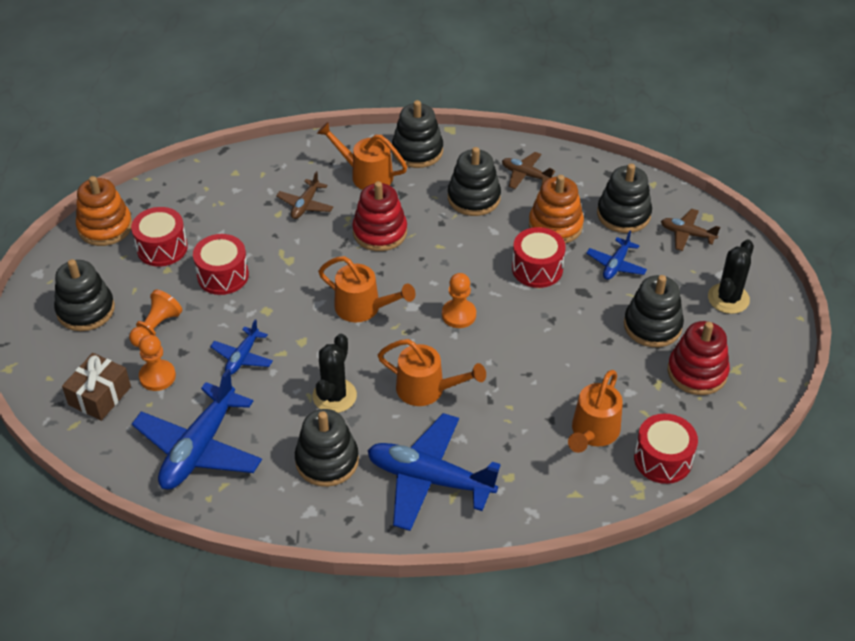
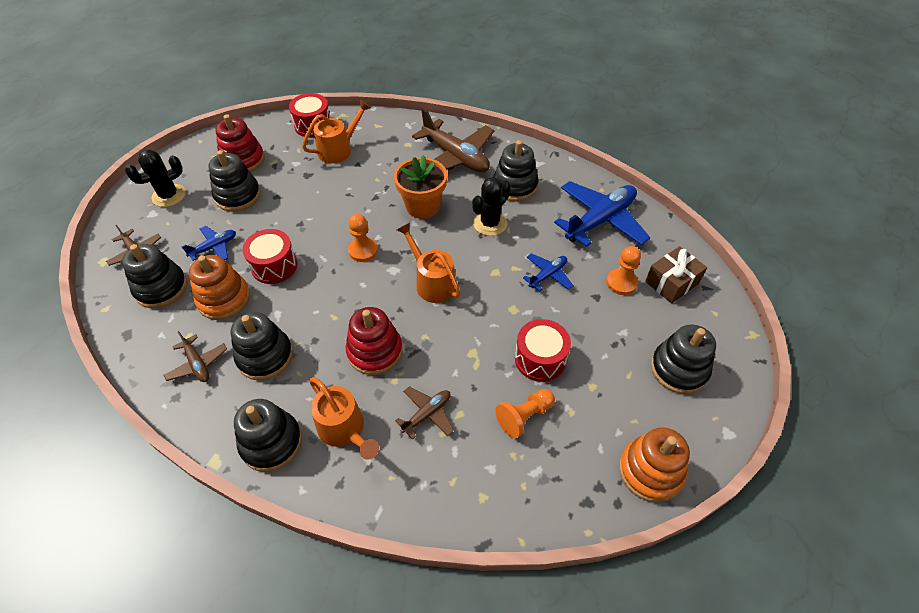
camera: 155 degrees left, 5 degrees up
(156, 327) = (614, 327): orange pawn -> orange pawn (524, 416)
(162, 248) = (592, 416): red drum -> none
(428, 389) = (422, 206): orange watering can -> orange flower pot
(429, 479) = (455, 157): blue plane -> brown plane

